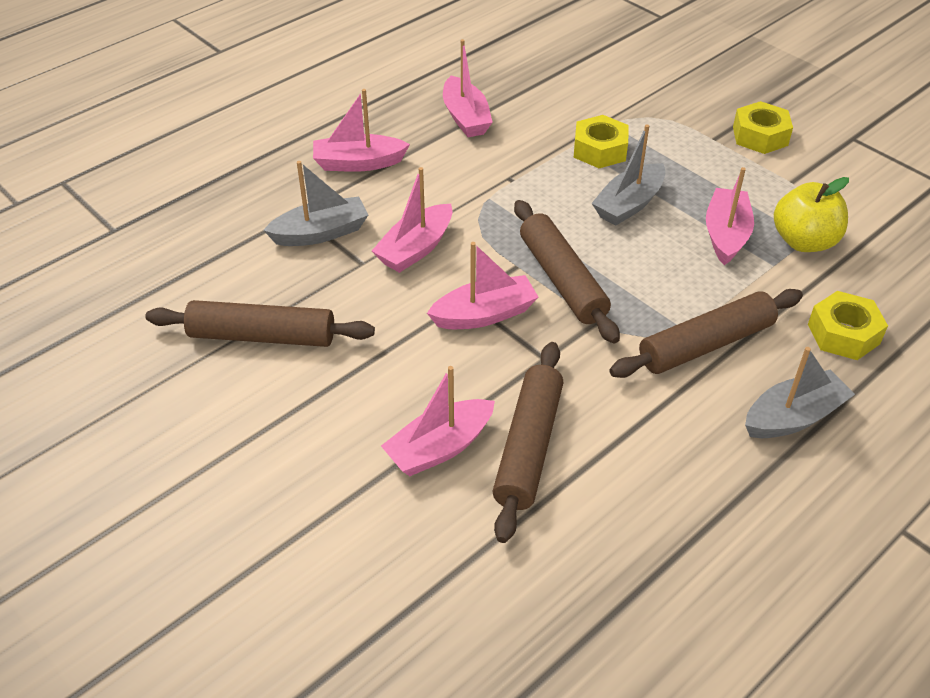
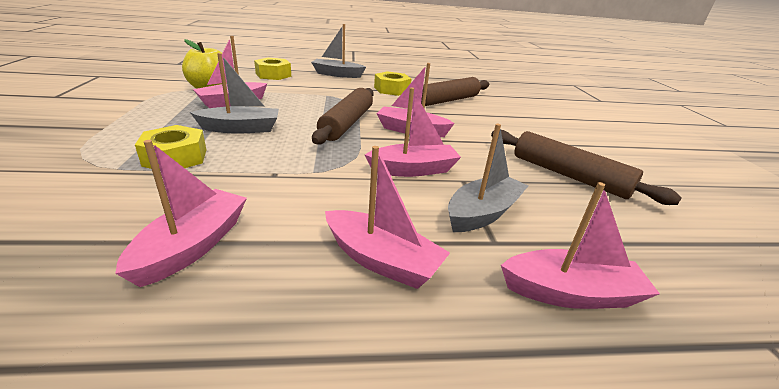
camera: 145 degrees left, 15 degrees down
(320, 233) = (483, 213): grey boat -> grey boat turned 120 degrees clockwise
(439, 447) = (486, 112): pink boat -> pink boat (570, 293)
(706, 345) = (328, 90): brown rolling pin -> none
(760, 136) = (81, 117): yellow nut -> yellow nut (392, 89)

